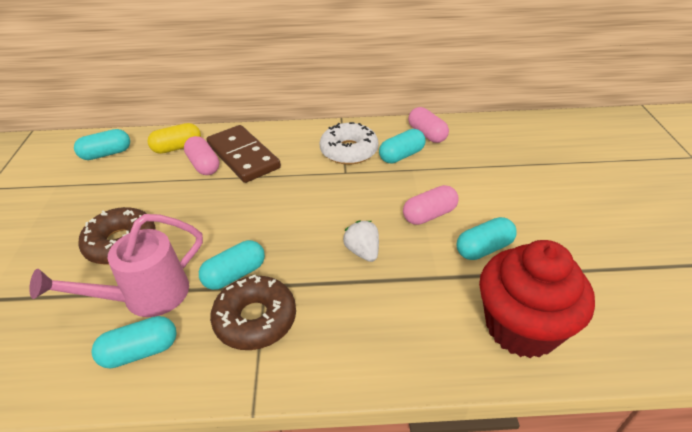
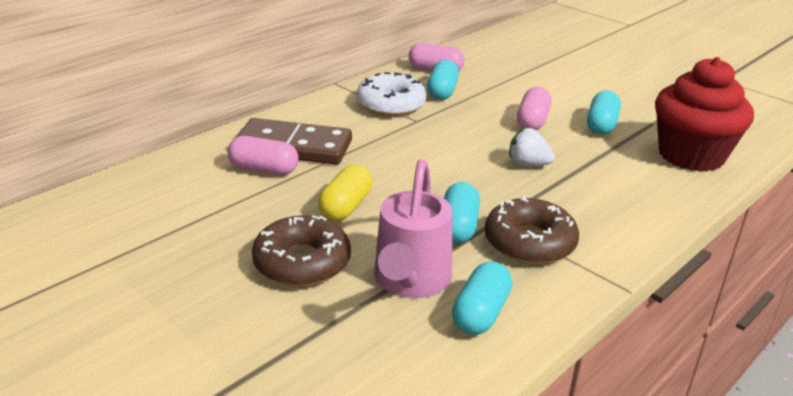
camera: 45 degrees left, 10 degrees down
(106, 154) = (113, 208): turquoise capsule -> none
(177, 147) = (199, 168): yellow capsule -> yellow capsule (345, 207)

